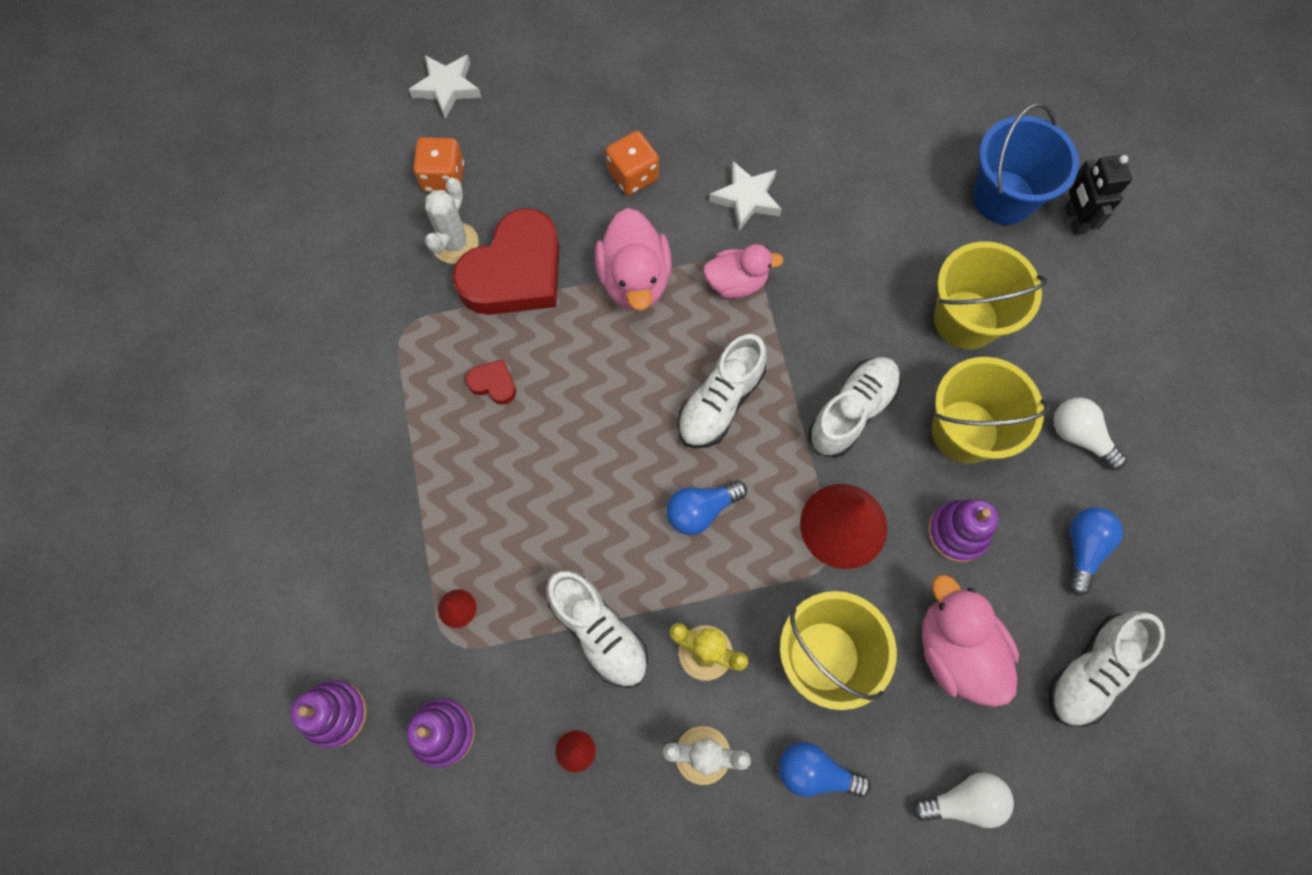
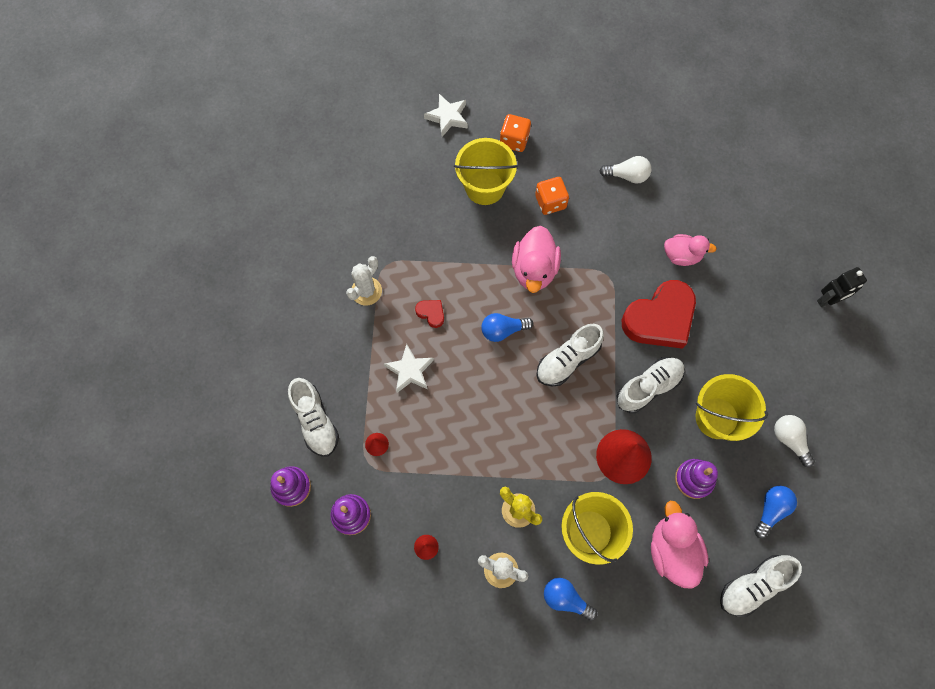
camera: 15 degrees right, 0 degrees up
(443, 177) = (431, 175): orange dice -> orange dice (514, 140)
(455, 243) = (429, 219): white cactus -> white cactus (366, 291)
(515, 272) = (461, 246): red heart -> red heart (660, 318)
(599, 632) = (457, 481): white shoe -> white shoe (315, 421)
(701, 510) = (538, 424): blue light bulb -> blue light bulb (503, 330)
(736, 282) = (598, 287): pink duck -> pink duck (682, 255)
(746, 198) = (618, 234): white star -> white star (410, 370)
(963, 801) = (651, 640): white light bulb -> white light bulb (627, 175)
(965, 320) = (738, 347): yellow bucket -> yellow bucket (485, 187)
(1003, 197) = (786, 274): blue bucket -> none
(1074, 220) = (828, 300): black robot -> black robot turned 120 degrees counterclockwise

